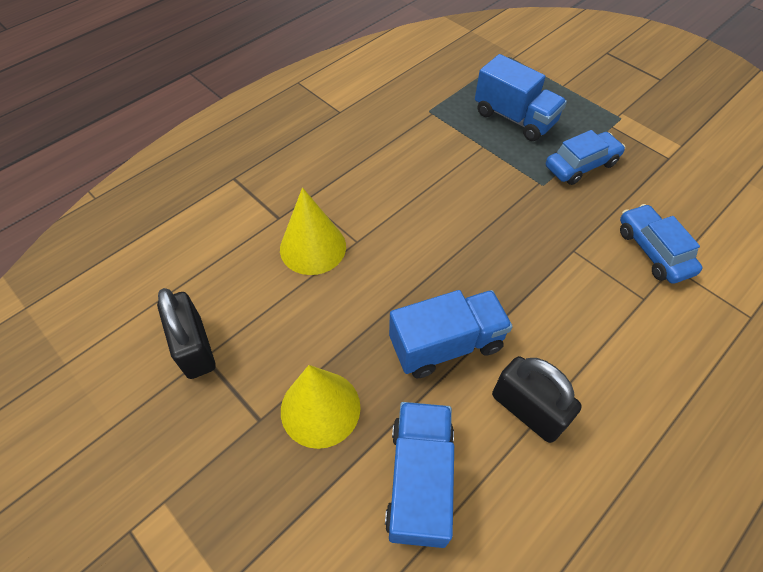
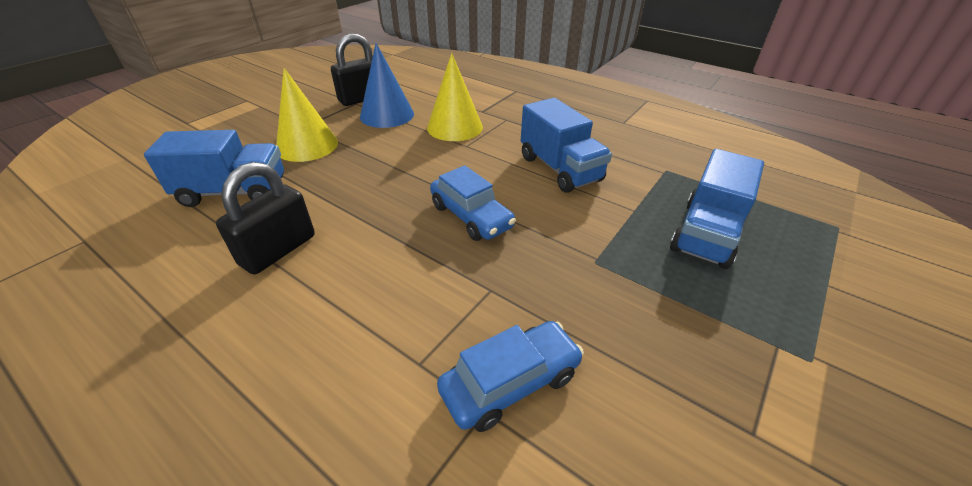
camera: 80 degrees right, 15 degrees down
(258, 316) = (387, 115): none -> blue cone
(446, 344) = (357, 198): blue truck -> blue truck (560, 169)
(581, 165) = (654, 301): blue car -> blue car (471, 216)

